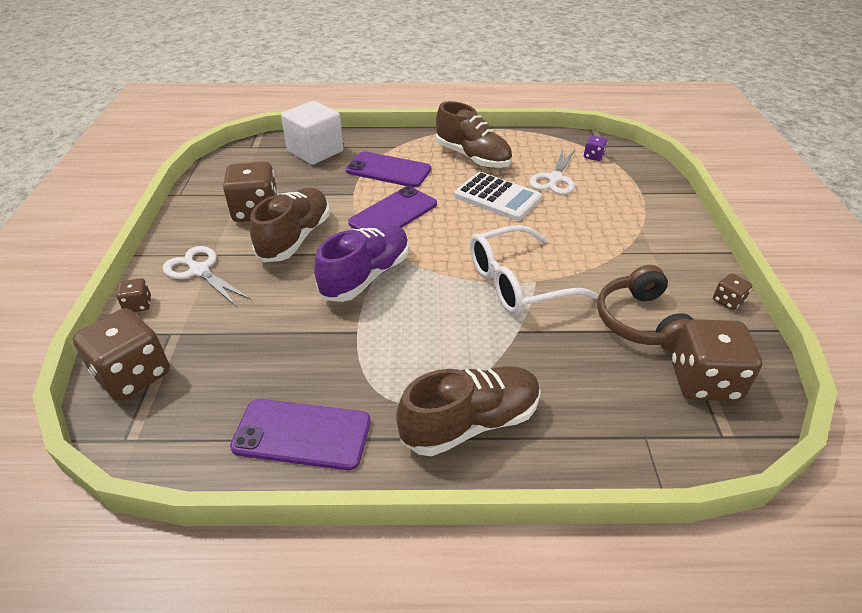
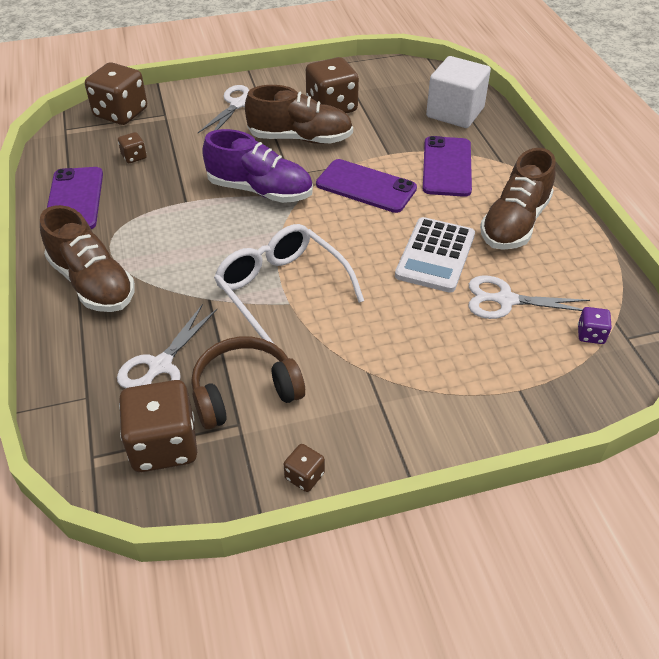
camera: 75 degrees right, 5 degrees up
(138, 305) = (191, 91): brown dice -> brown dice (134, 157)
(606, 375) = (160, 366): none -> white scissors

